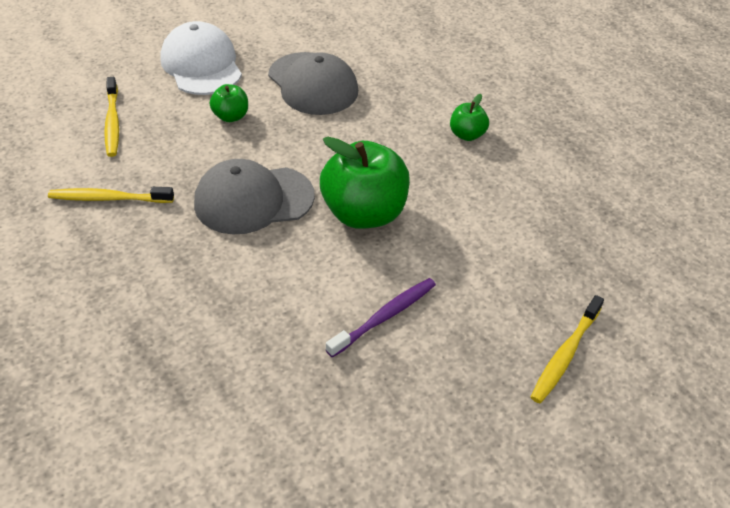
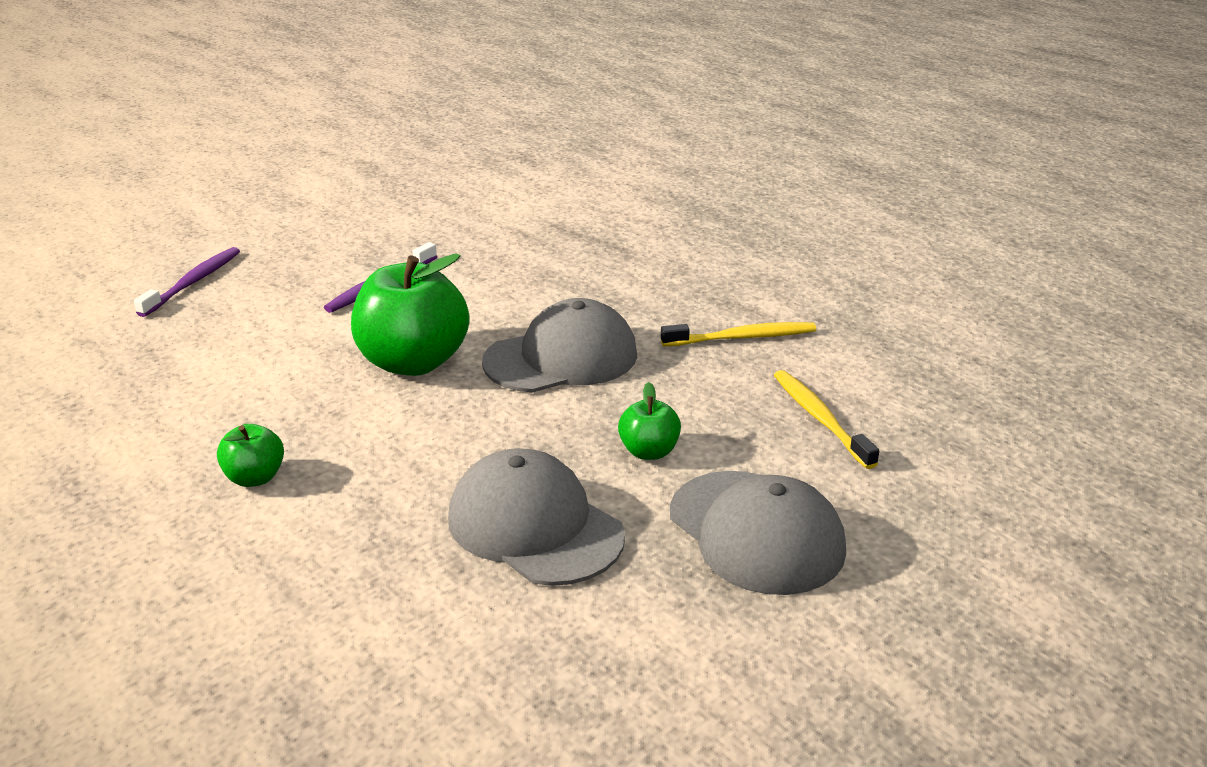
camera: 170 degrees right, 15 degrees down
(201, 65) = (756, 532): white cap -> grey cap
(565, 354) = (193, 282): yellow toothbrush -> purple toothbrush

